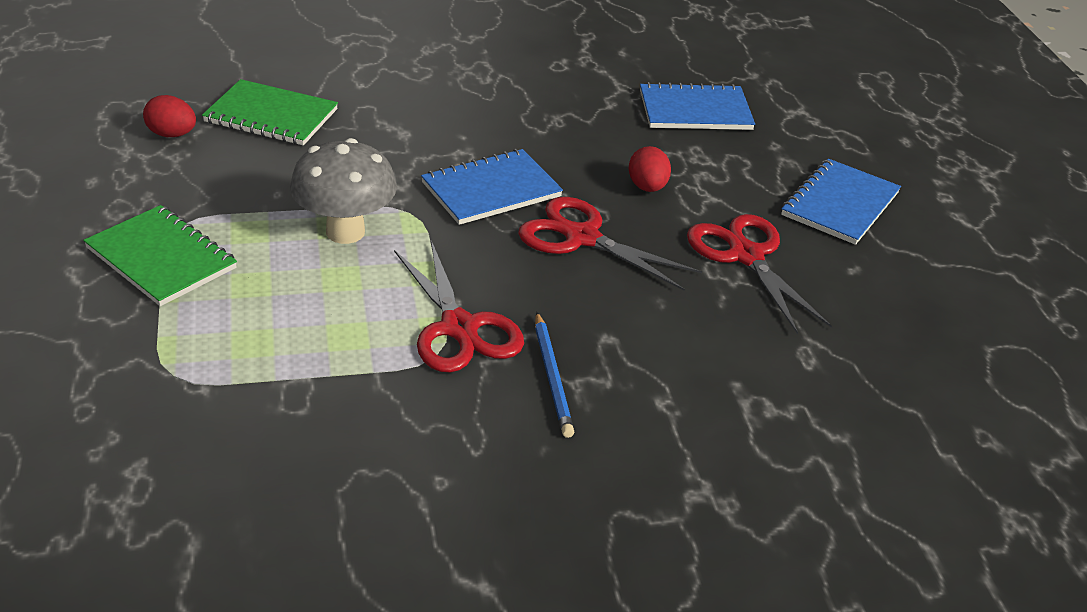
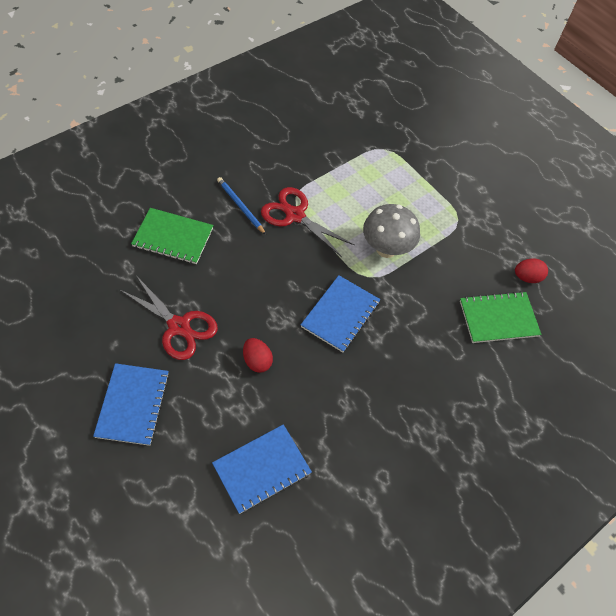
camera: 150 degrees right, 20 degrees up
(161, 258) = (445, 198): green notebook -> green notebook (173, 237)
(581, 237) = (272, 299): red scissors -> none

